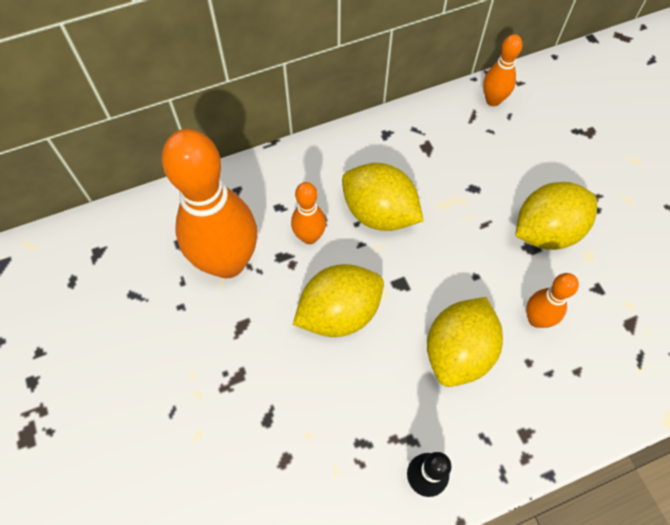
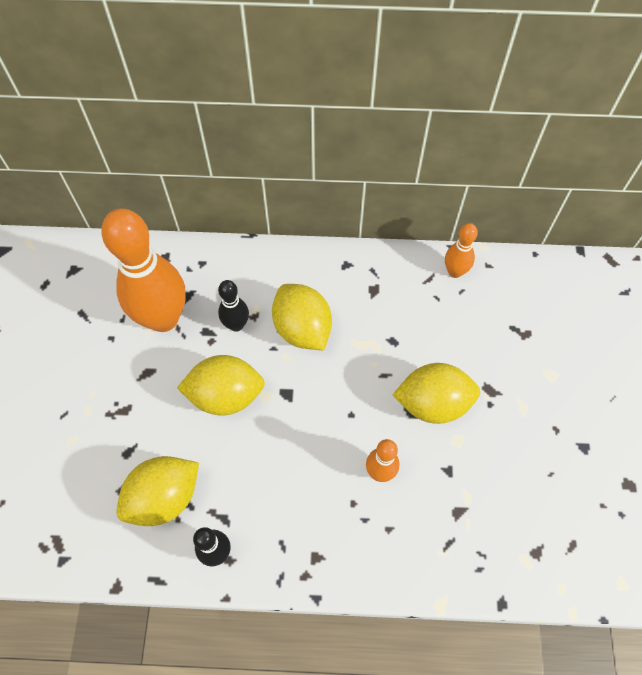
camera: 25 degrees right, 0 degrees up
(309, 237) = (236, 325): orange bowling pin -> black bowling pin
(458, 351) = (301, 468): yellow lemon -> yellow lemon (164, 497)

